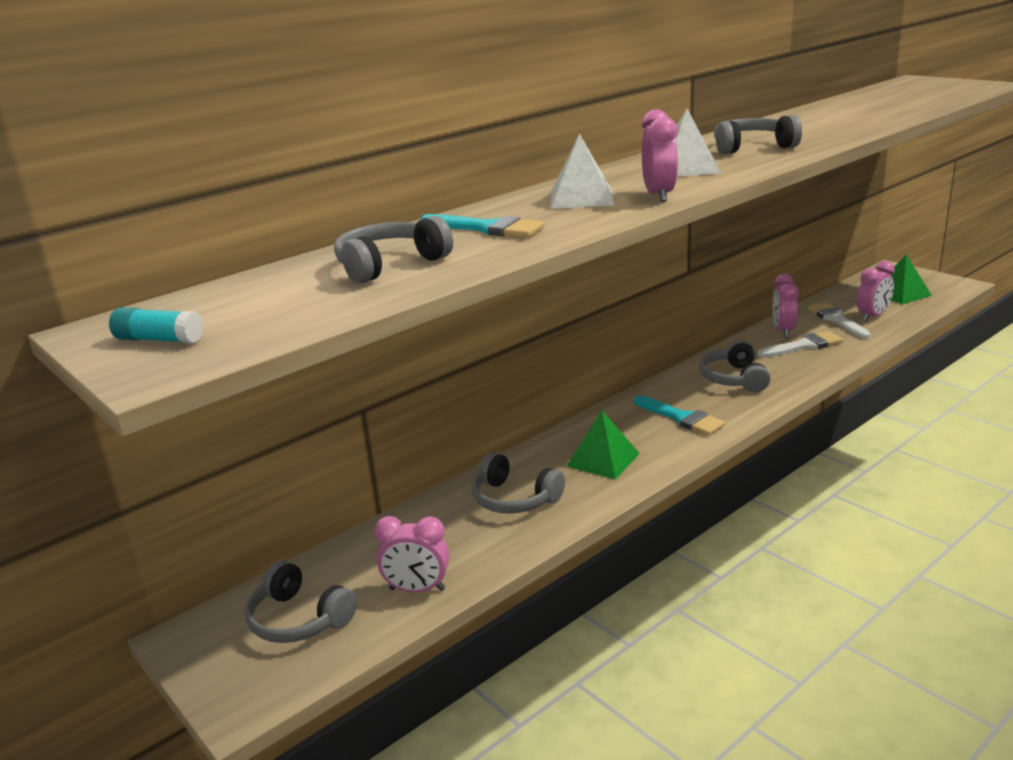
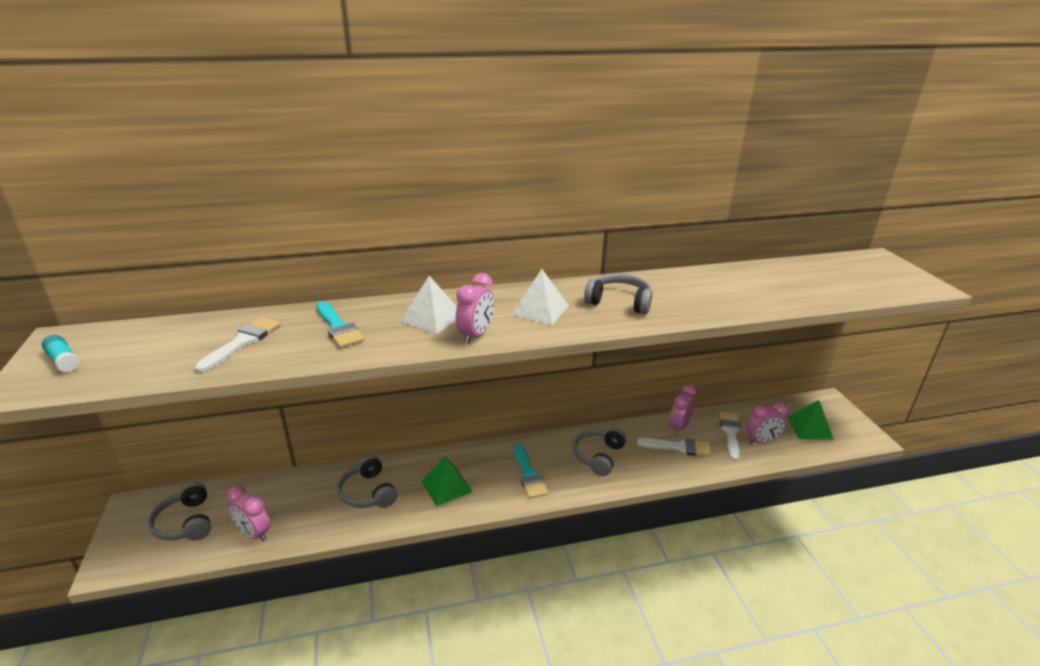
camera: 25 degrees right, 5 degrees up
(390, 265) = (242, 342): grey headphones -> white brush

